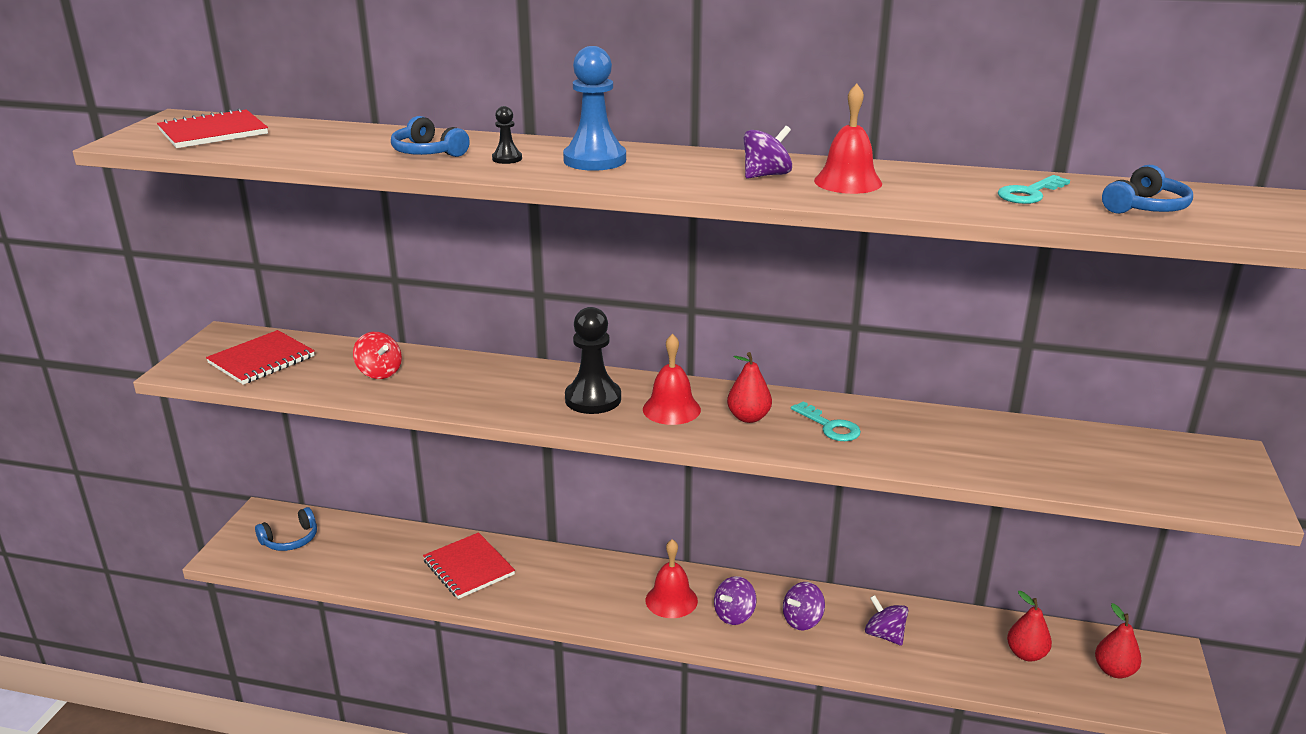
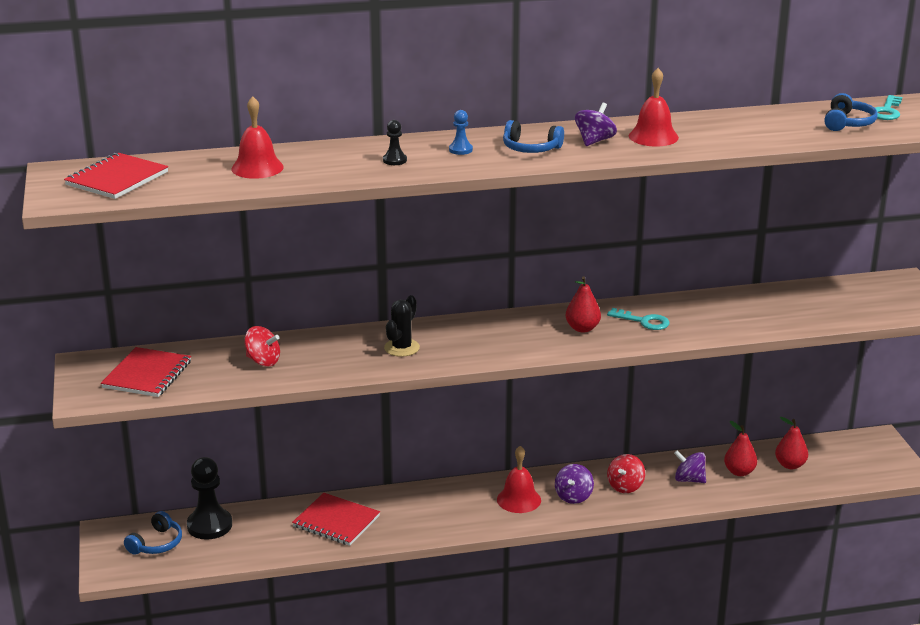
camera: 25 degrees left, 0 degrees up
(427, 152) = (325, 165): blue headphones -> blue headphones (530, 148)
(529, 392) = (402, 348): none -> black cactus
(593, 399) = (456, 342): black pawn -> black pawn (209, 525)
(595, 160) = (460, 150): blue pawn -> blue pawn, size x0.48
(671, 409) = (522, 335): red bell -> red bell (257, 168)
(802, 620) = (625, 486): purple spinning top -> red spinning top
(1029, 193) = (773, 125): turquoise key -> turquoise key (886, 111)
(1114, 671) = (851, 459): red pear -> red pear (739, 472)

